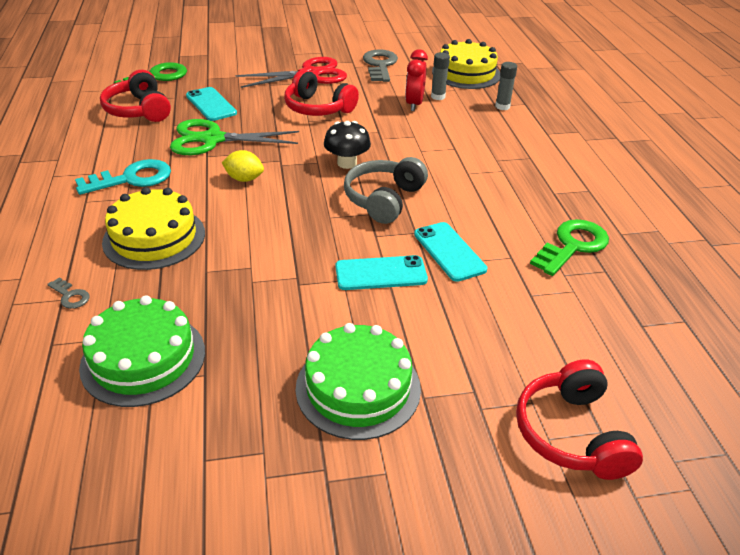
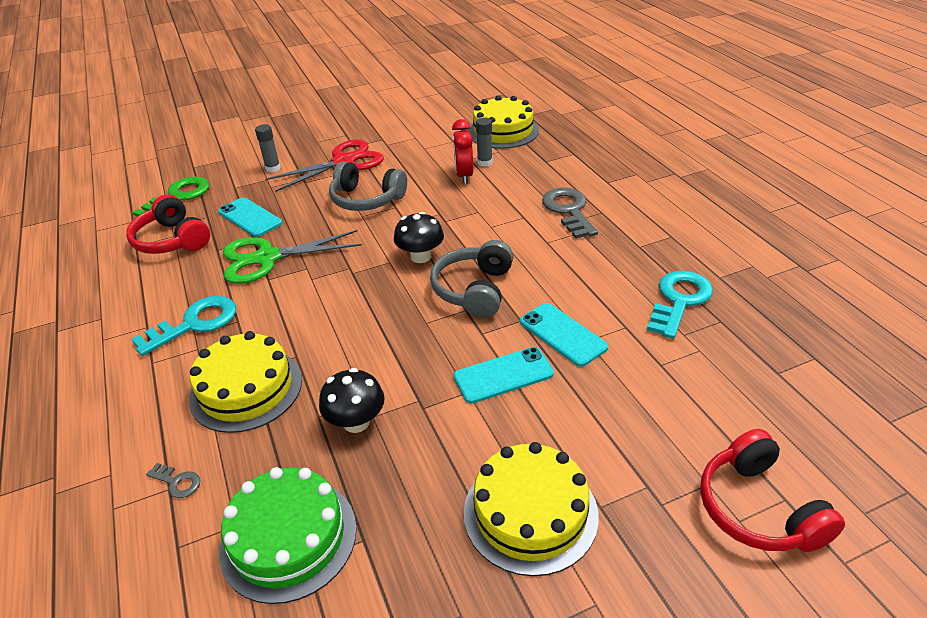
camera: 10 degrees left, 0 degrees up
(236, 283) = (356, 422): none -> black mushroom
(244, 179) = (319, 297): yellow lemon -> none
(318, 108) = (366, 199): red headphones -> grey headphones
(358, 388) = (530, 513): green cake -> yellow cake
(380, 65) = (412, 138): grey key -> grey key (568, 210)
(502, 106) = (553, 161): grey glue stick -> grey glue stick (273, 168)
(573, 245) = (679, 300): green key -> turquoise key

